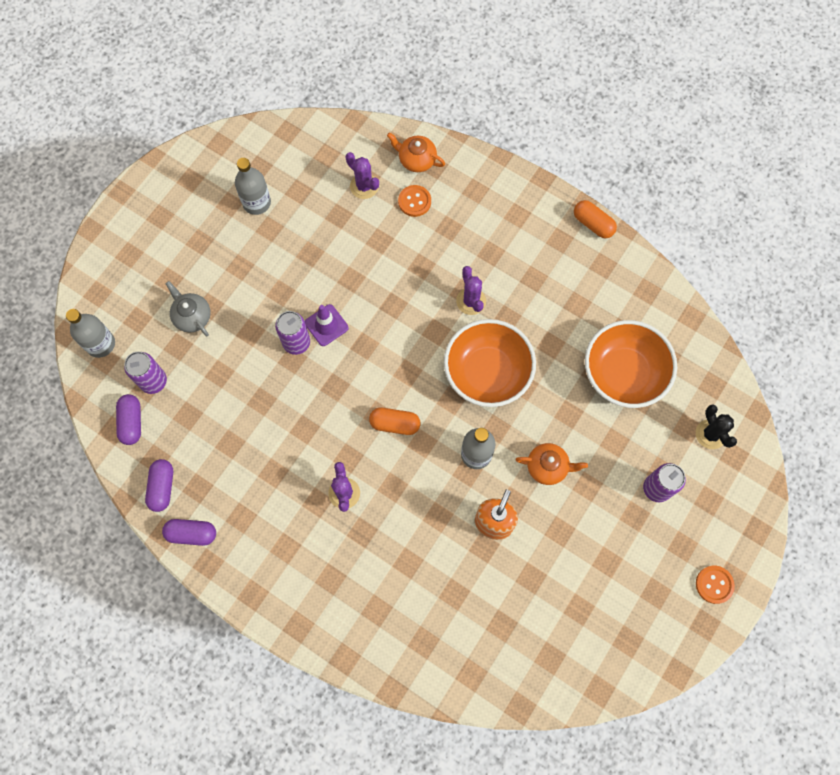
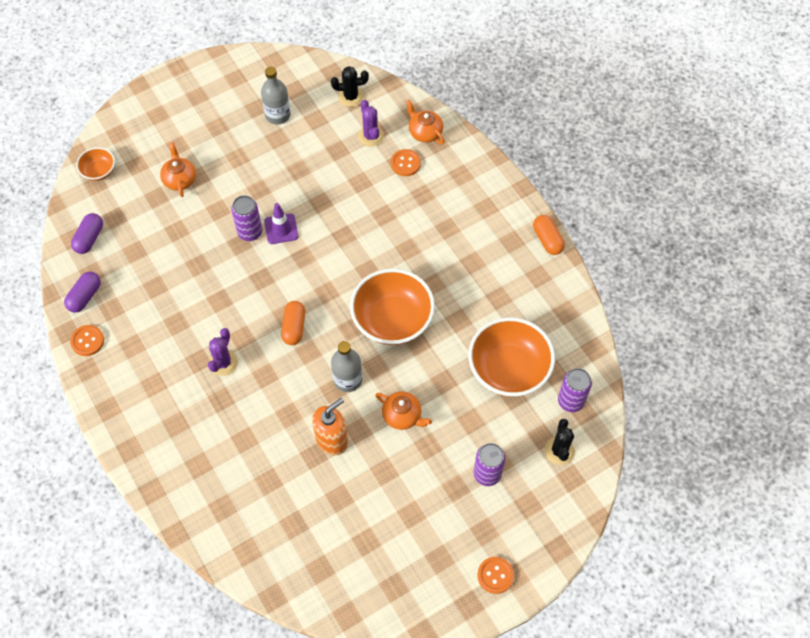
camera: 25 degrees right, 10 degrees down
(100, 344) = (99, 171): grey bottle -> orange bowl
(153, 381) = (123, 215): purple can -> purple can (570, 401)
(192, 316) = (180, 179): grey teapot -> orange teapot
(192, 533) = (87, 341): purple capsule -> orange button
(321, 151) = (351, 97): none -> black cactus
(395, 424) = (294, 327): orange capsule -> orange capsule turned 60 degrees clockwise
(471, 301) = (409, 258): purple cactus -> none

